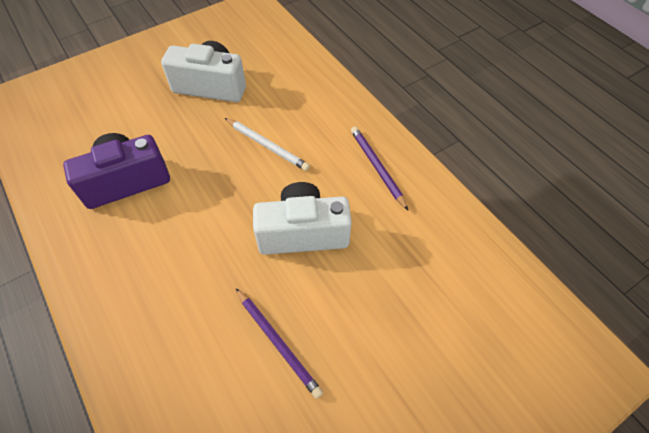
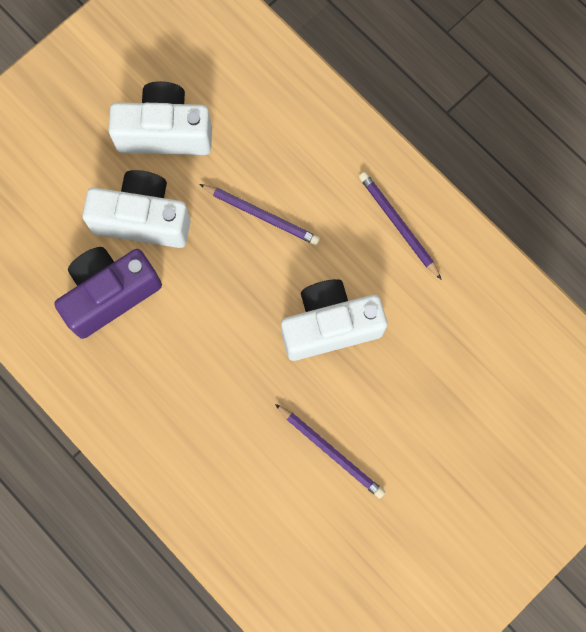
camera: 10 degrees left, 20 degrees up
(174, 135) = (143, 219): none -> white camera
(267, 146) = (261, 215): white pencil -> purple pencil

